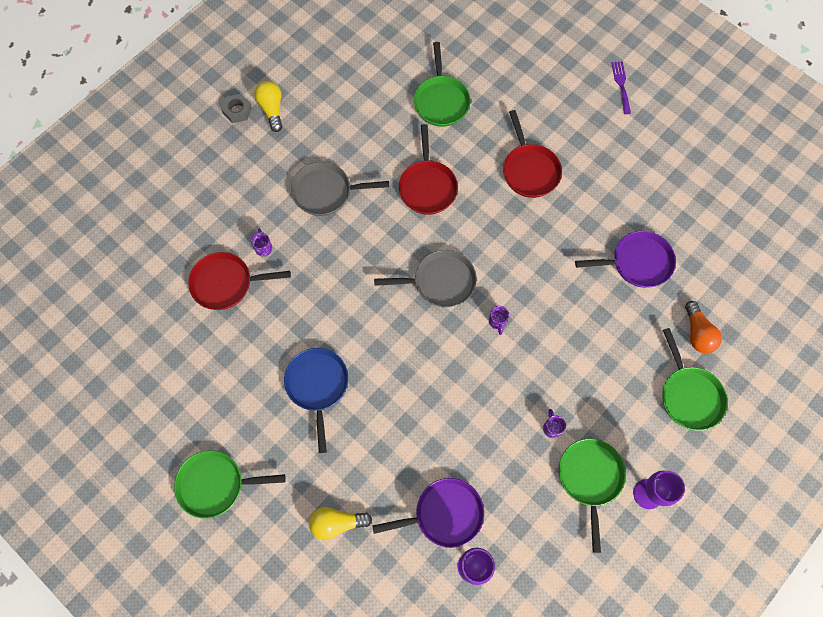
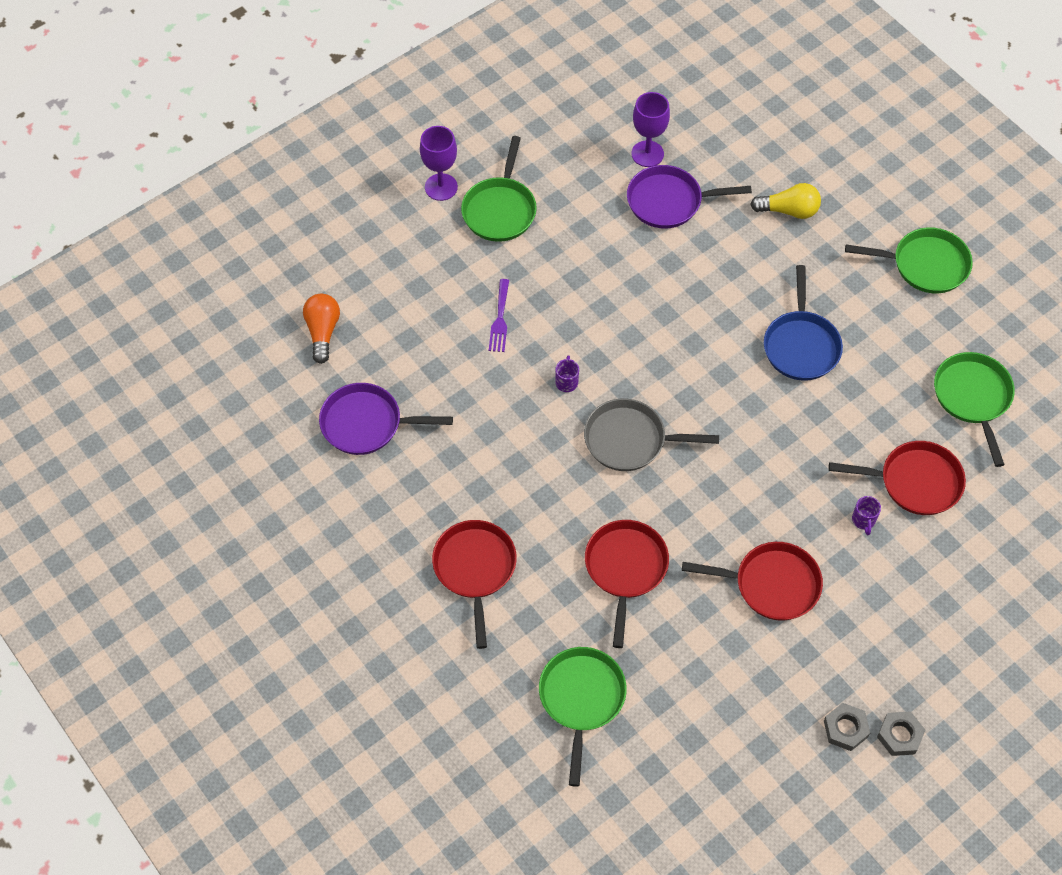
camera: 170 degrees left, 10 degrees down
(272, 109) = (845, 729): yellow light bulb -> grey nut
(326, 192) = (771, 584): grey pan -> red pan
(552, 428) = (529, 262): purple mug -> none
(621, 85) = (299, 680): purple fork -> purple fork (500, 319)
(689, 395) = (359, 270): green pan -> green pan (973, 398)

